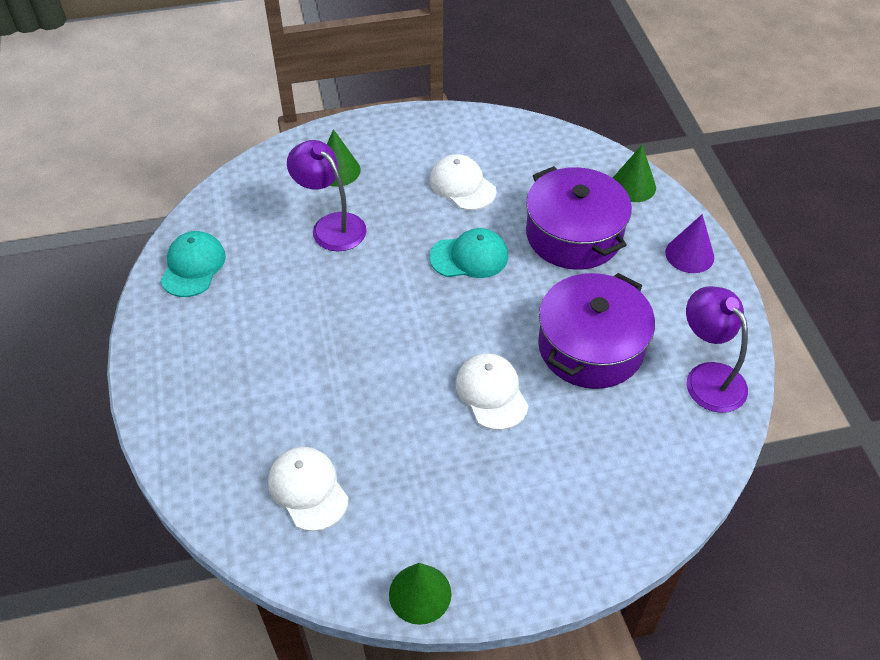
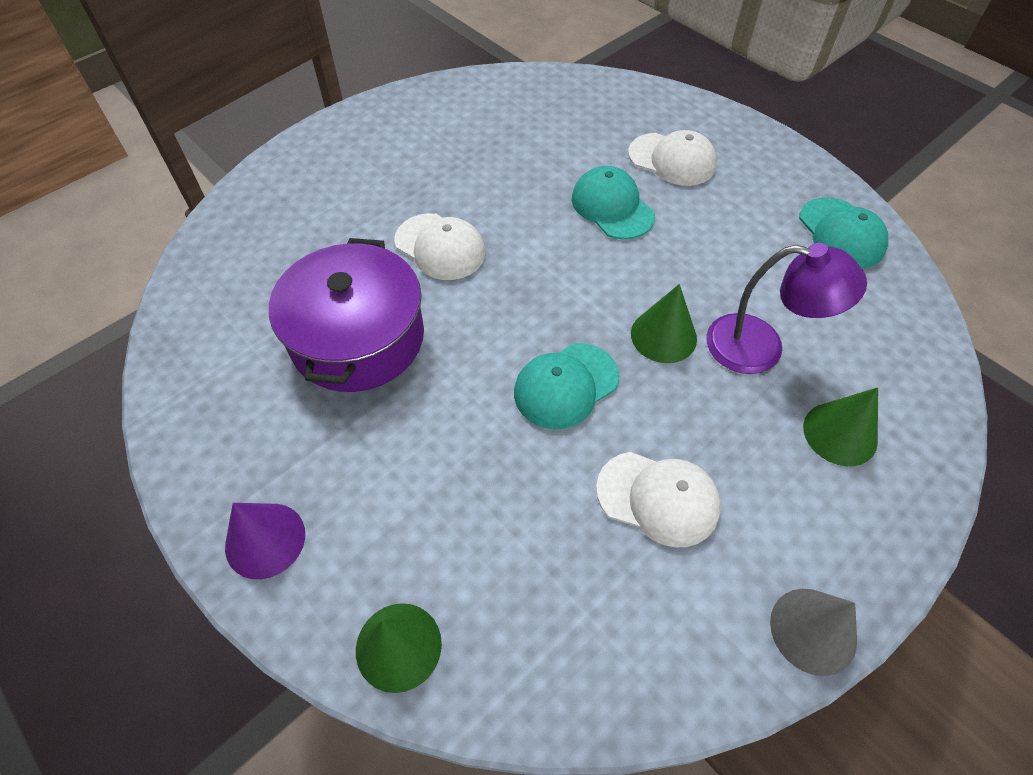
camera: 150 degrees right, 5 degrees up
(308, 489) = (544, 119): white cap -> white cap (672, 159)
(331, 364) = (612, 207): none -> turquoise cap
(420, 593) = (410, 98): green cone -> green cone (663, 336)
(436, 117) = (813, 630): none -> grey cone
(574, 235) = (449, 490): purple pot -> none
(708, 377) = (206, 362): purple lamp -> none

